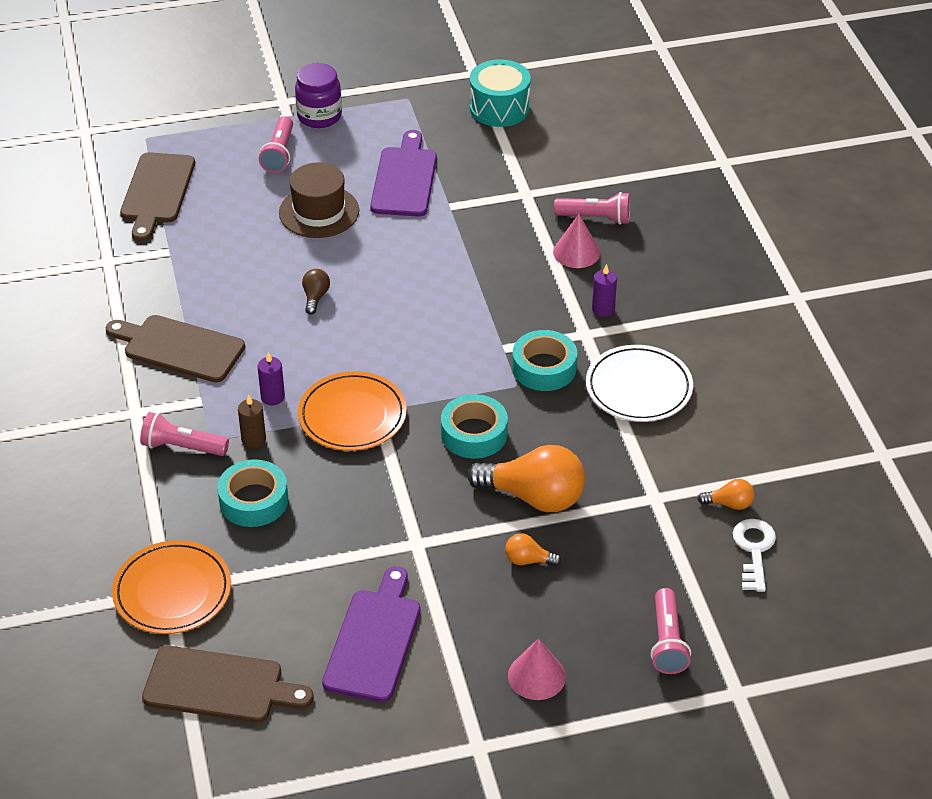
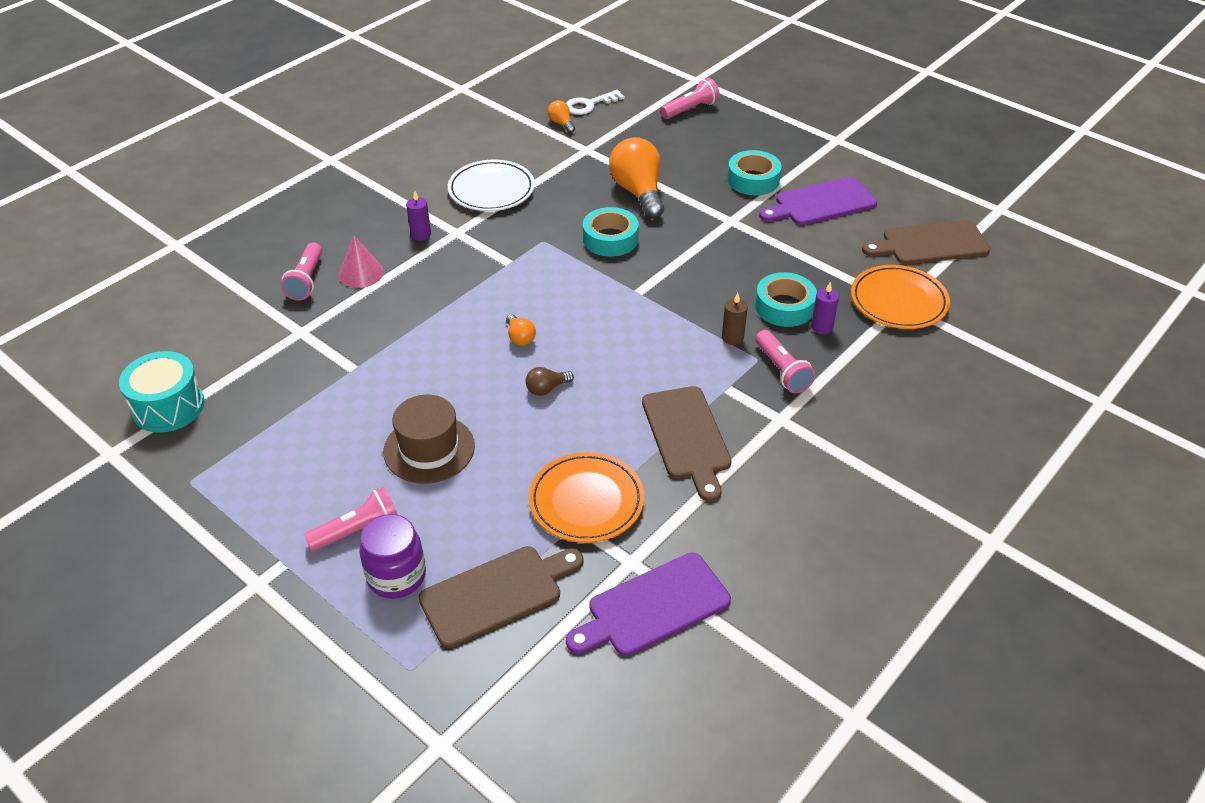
camera: 125 degrees left, 0 degrees up
(219, 686) = (930, 244): brown cutting board -> brown cutting board turned 75 degrees counterclockwise
(272, 397) = (681, 351): purple candle -> purple candle (821, 327)
(319, 116) = (267, 535): purple jar -> purple jar (396, 576)
(352, 416) = (655, 301): orange plate -> orange plate (586, 501)
(404, 179) = (333, 416): purple cutting board -> purple cutting board (653, 607)
(528, 560) = (691, 174): orange light bulb -> orange light bulb (520, 337)
(536, 676) = (768, 140): pink cone -> none
(544, 368) = (512, 236): turquoise tape -> turquoise tape (753, 180)
(596, 218) = (306, 280): pink flashlight -> pink flashlight turned 150 degrees counterclockwise

